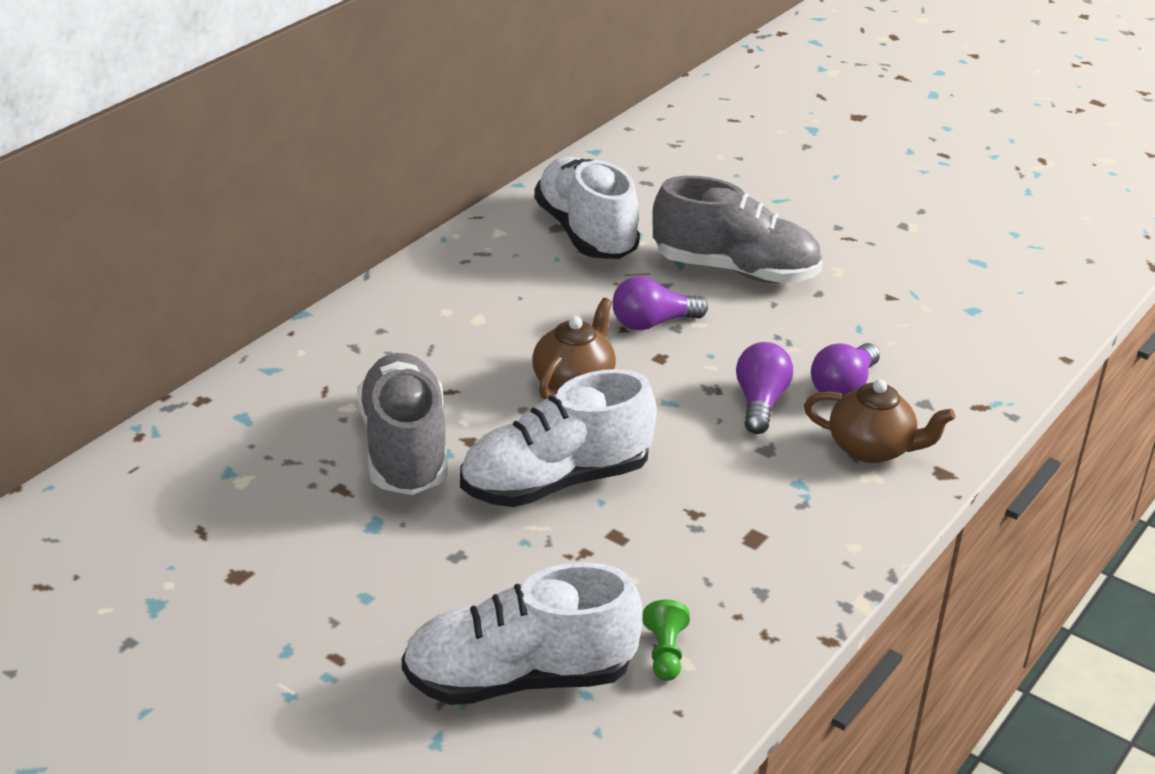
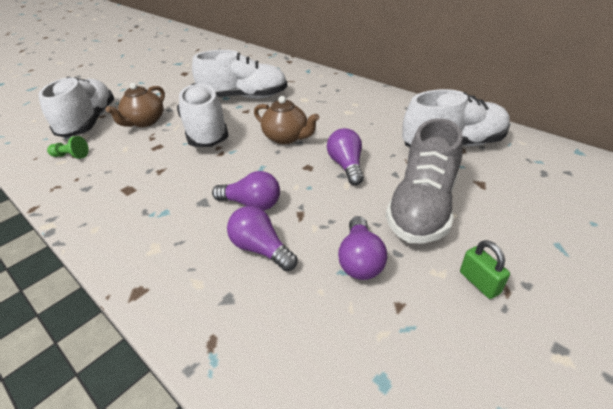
camera: 100 degrees right, 5 degrees up
(404, 449) = (244, 97): grey shoe -> white shoe
(837, 317) = (360, 260): none -> purple light bulb
(844, 250) = (479, 282): none -> green padlock
(872, 448) = (183, 253): brown teapot -> brown teapot (144, 122)

